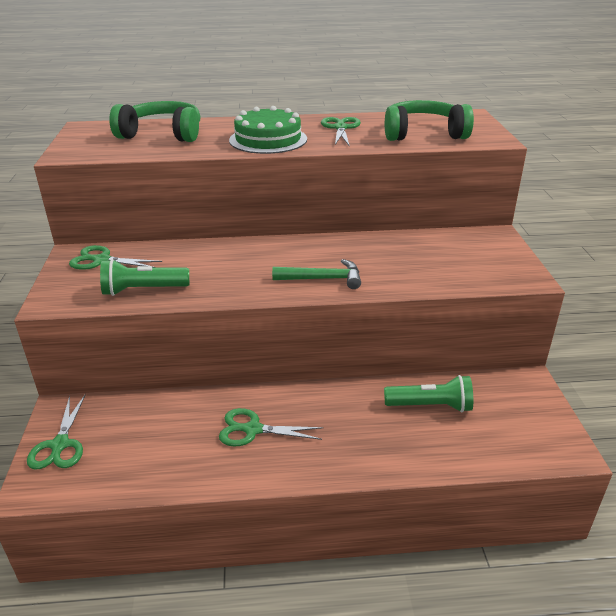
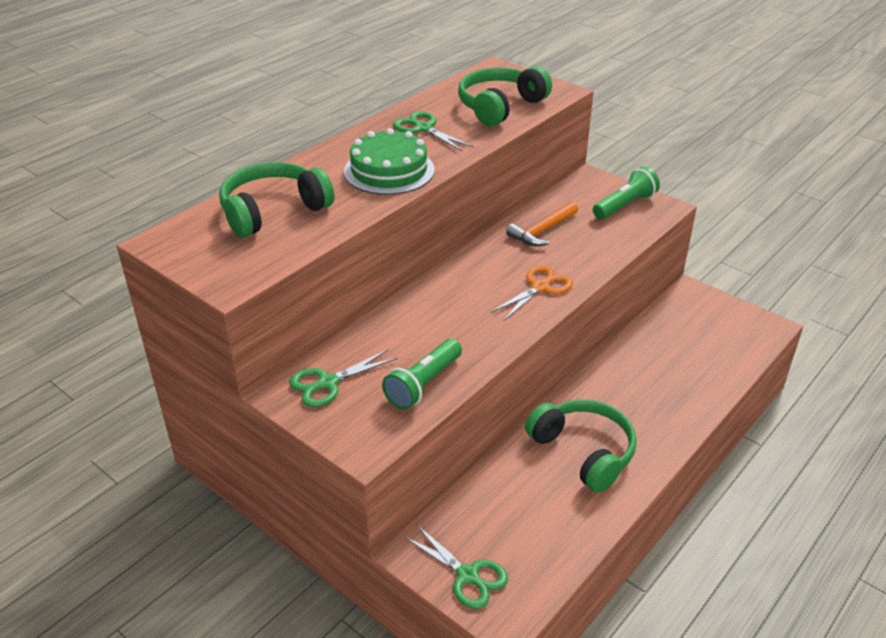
camera: 45 degrees left, 5 degrees up
(252, 429) = (583, 451): green scissors -> green headphones
(323, 279) = (540, 287): green hammer -> orange scissors
(391, 248) = (542, 231): none -> orange hammer
(430, 406) = (662, 350): green flashlight -> green flashlight (624, 205)

